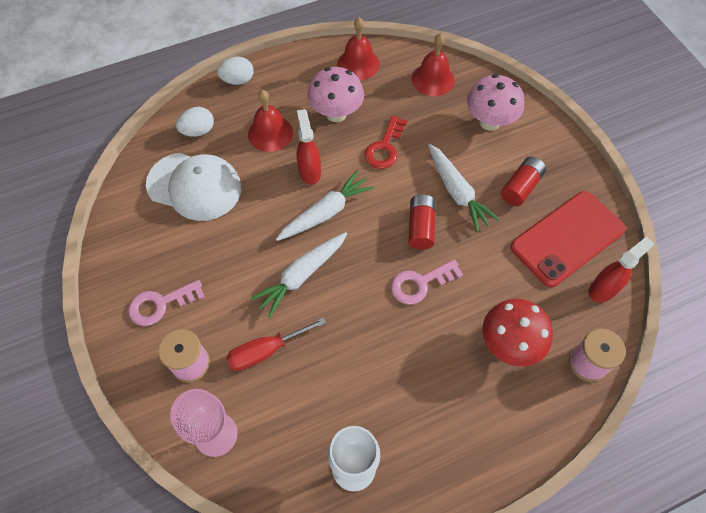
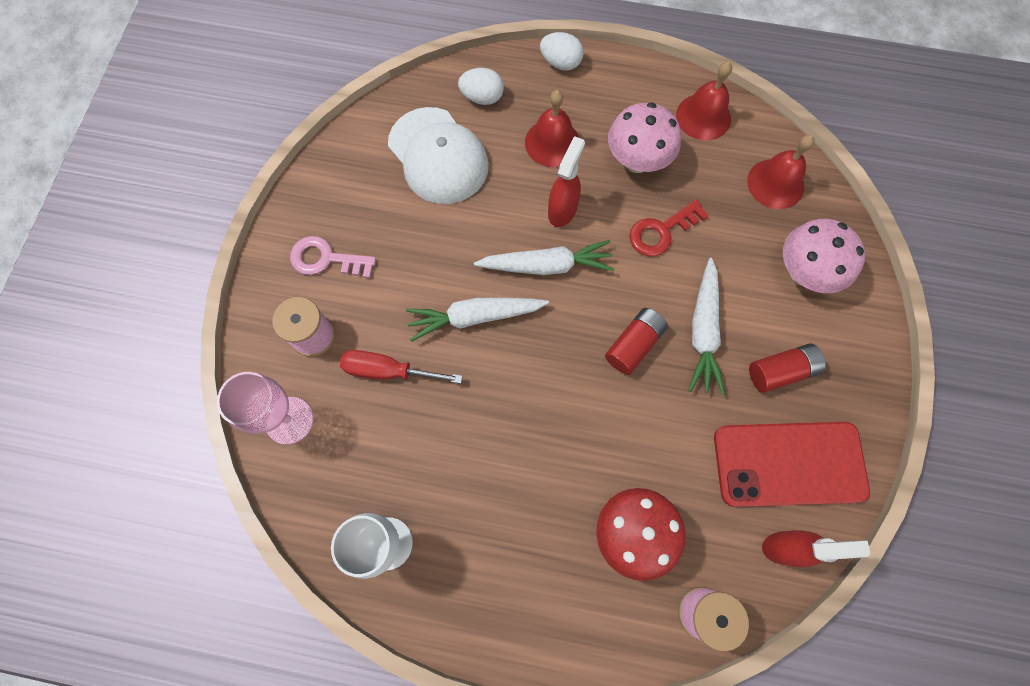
camera: 35 degrees right, 10 degrees up
(420, 283) = (588, 405): pink key -> none

